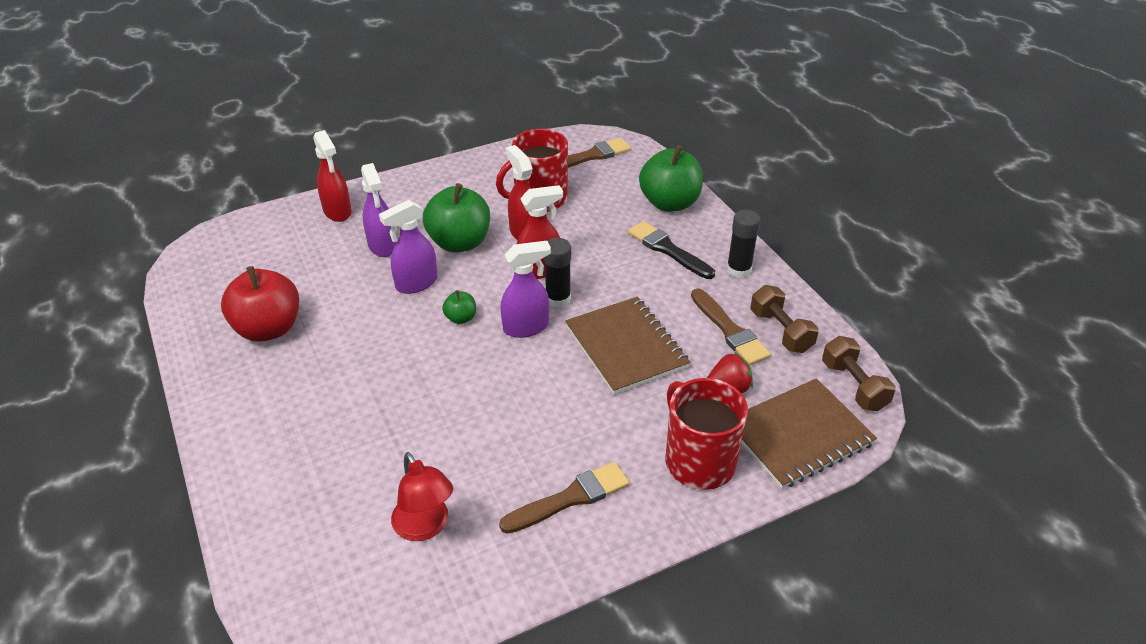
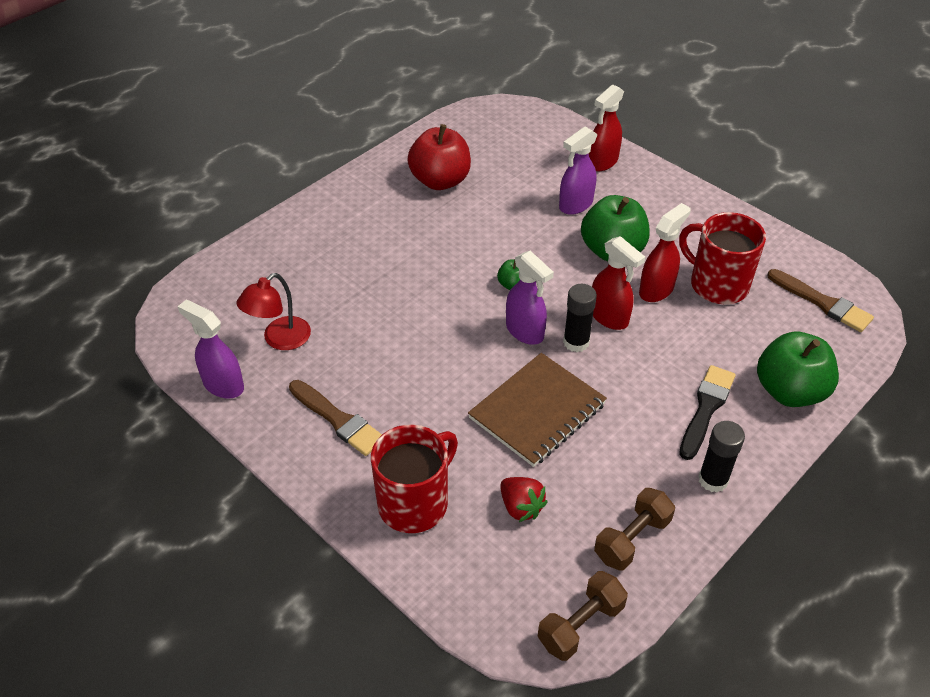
camera: 70 degrees right, 5 degrees up
(416, 283) = (540, 242): purple spray bottle -> purple spray bottle (223, 385)
(730, 330) = (607, 491): brown brush -> none
(799, 435) = (483, 582): brown notebook -> none

